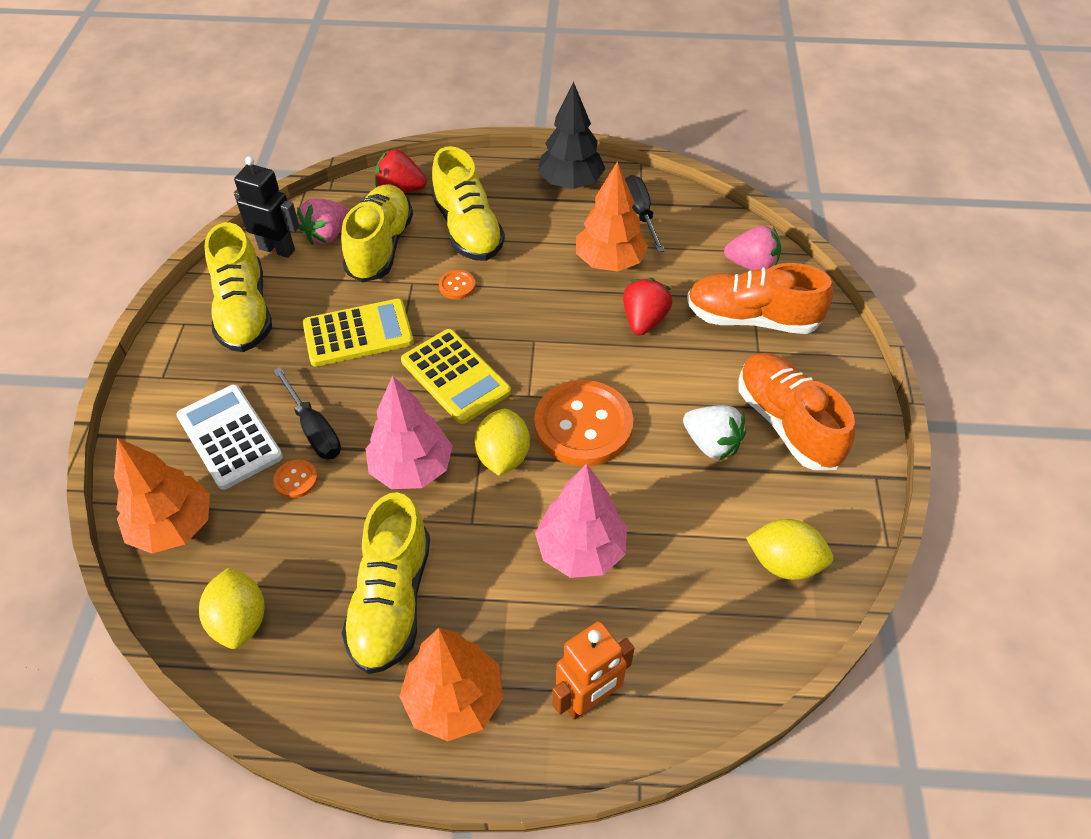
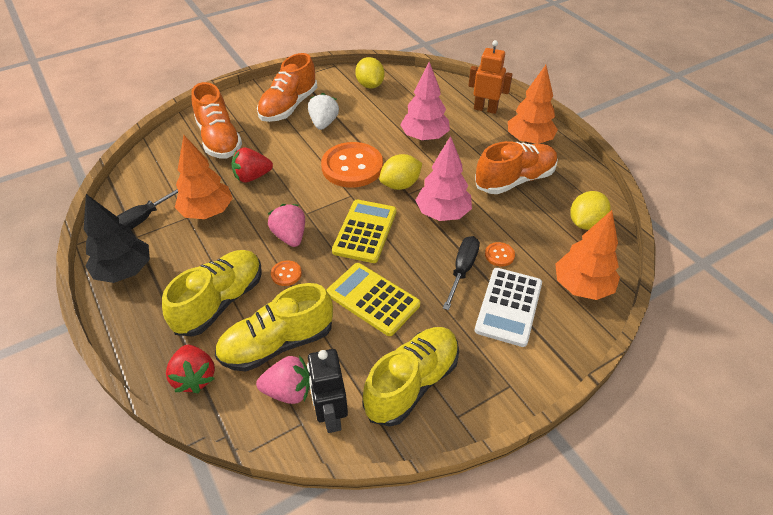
camera: 125 degrees left, 5 degrees down
(391, 600) = (514, 180): yellow shoe -> orange shoe
(751, 265) = (169, 154): pink strawberry -> pink strawberry (290, 236)

